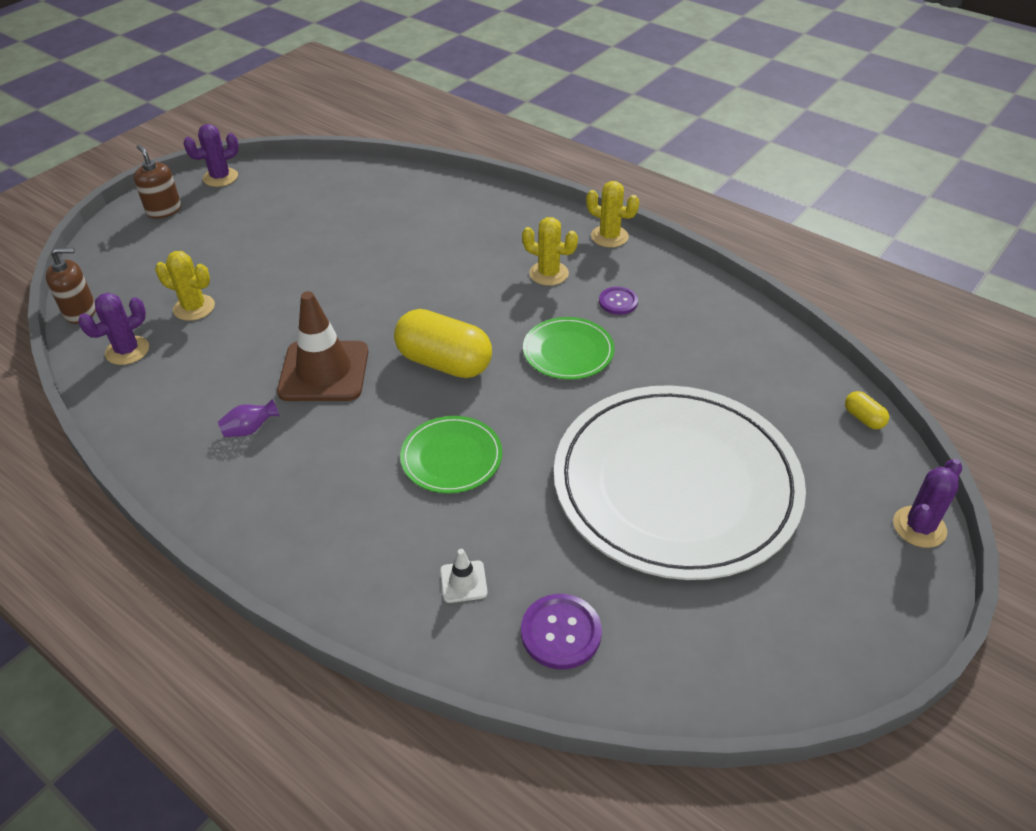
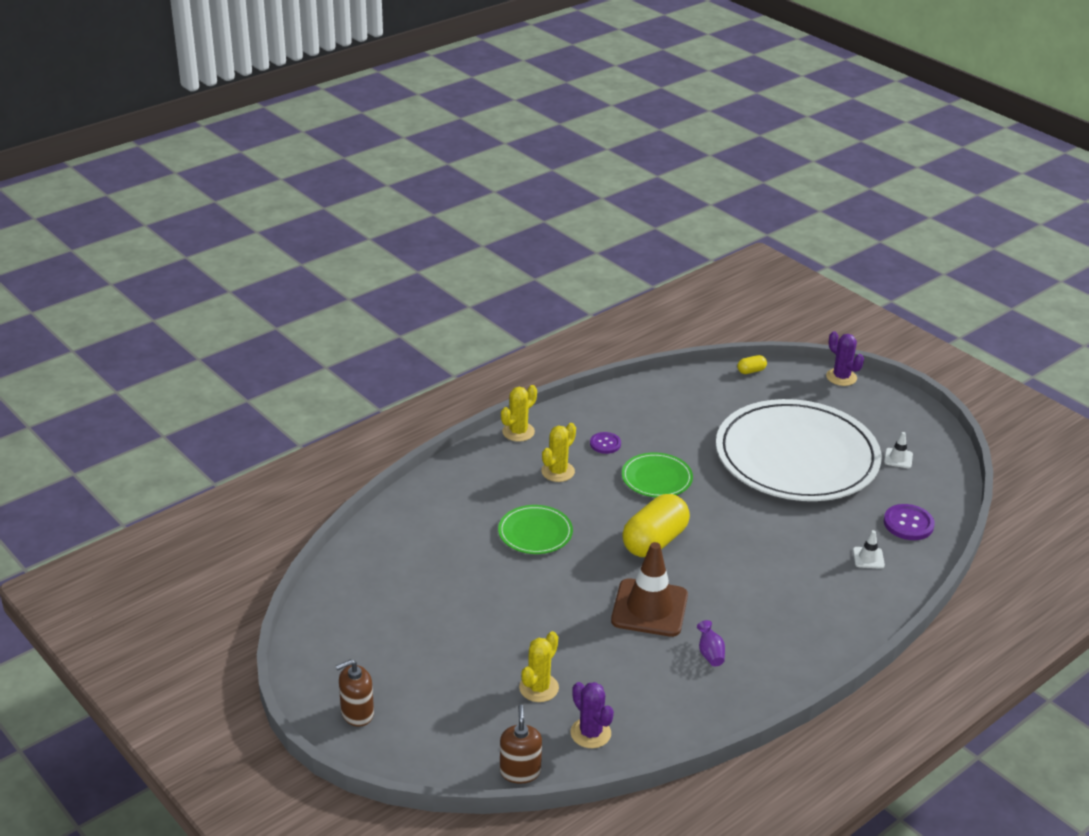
camera: 80 degrees left, 10 degrees down
(220, 177) = (309, 668): purple cactus -> none
(451, 457) = (757, 550): green plate -> green plate (535, 532)
(730, 614) = (898, 458): none -> white traffic cone

